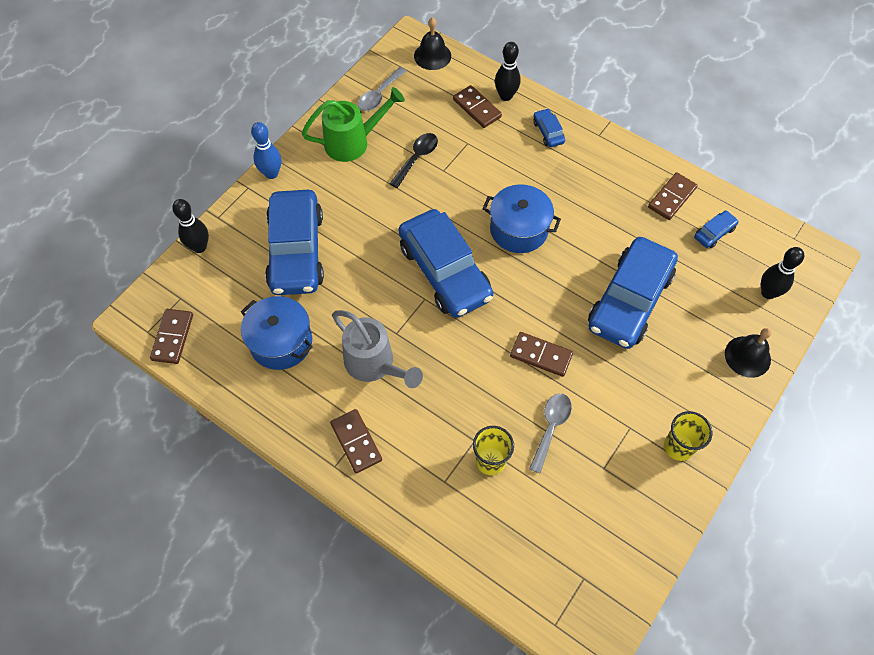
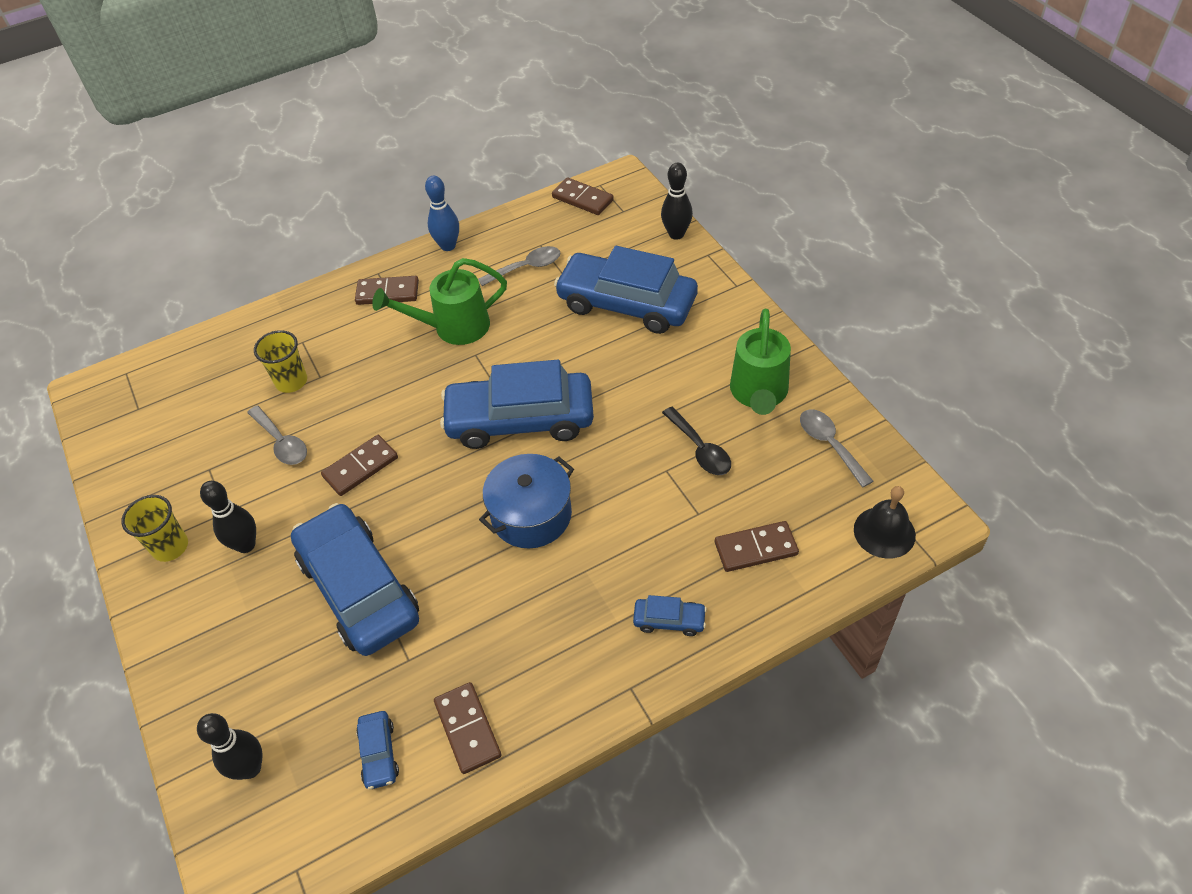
camera: 120 degrees right, 10 degrees down
(271, 173) = (746, 309): blue bowling pin -> blue bowling pin (448, 246)
(281, 342) = (526, 267): blue pot -> grey spoon
(374, 364) = (453, 327): grey watering can -> green watering can
(506, 96) = (763, 595): black bowling pin -> black bowling pin (246, 545)
(747, 356) = (198, 683): black bell -> none

